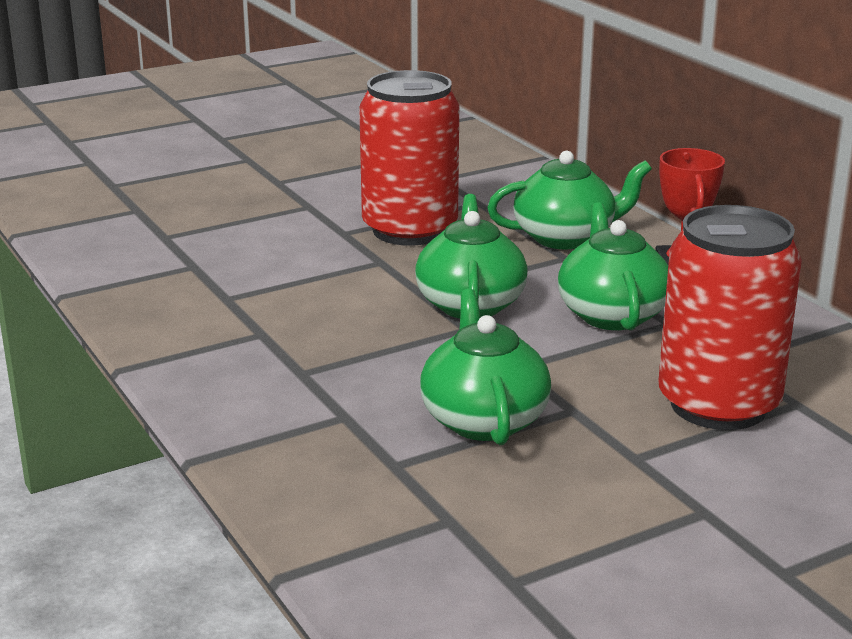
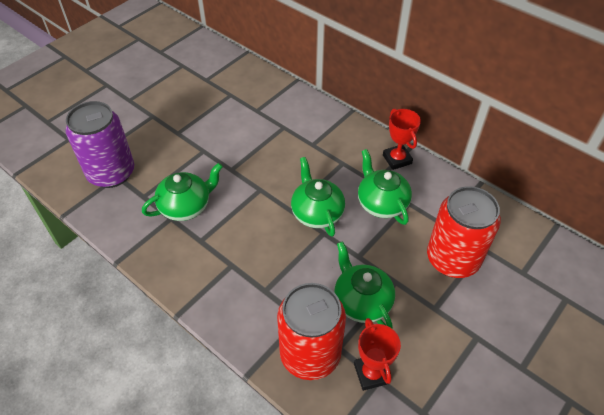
camera: 20 degrees left, 25 degrees up
(130, 205) = (111, 173): none -> purple can
(410, 230) = (262, 159): red can -> red can (310, 354)
(438, 509) = (371, 373): none -> red trophy
(565, 237) = (336, 146): green teapot -> green teapot (186, 206)

